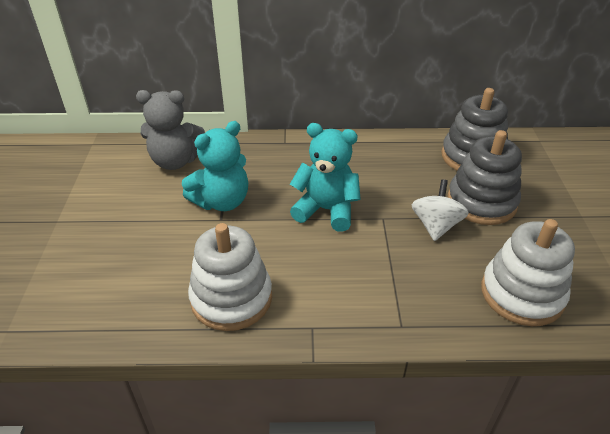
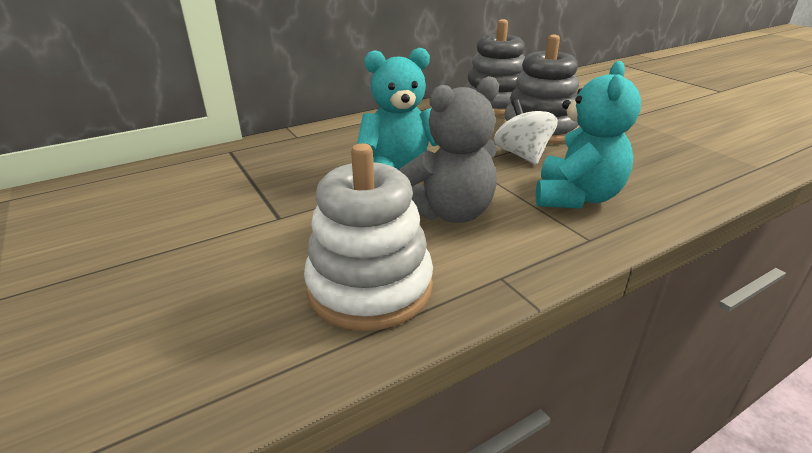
camera: 30 degrees left, 10 degrees down
(175, 161) = (164, 183): grey teddy bear -> grey teddy bear (450, 213)
(222, 201) = (265, 201): turquoise teddy bear -> turquoise teddy bear (576, 197)
(522, 294) = (654, 178): white stacking toy -> none

